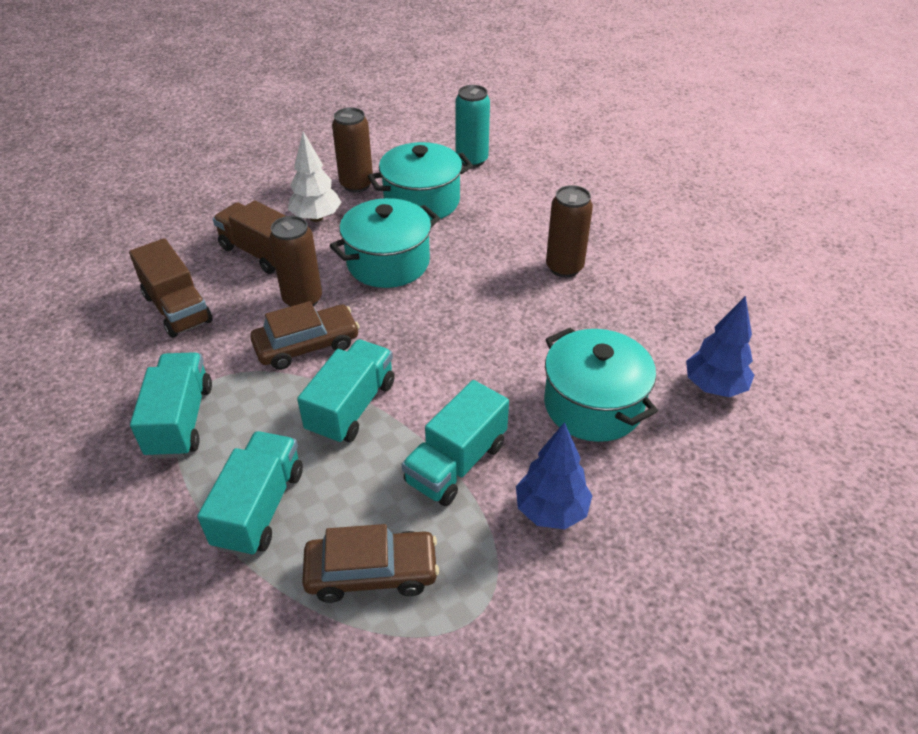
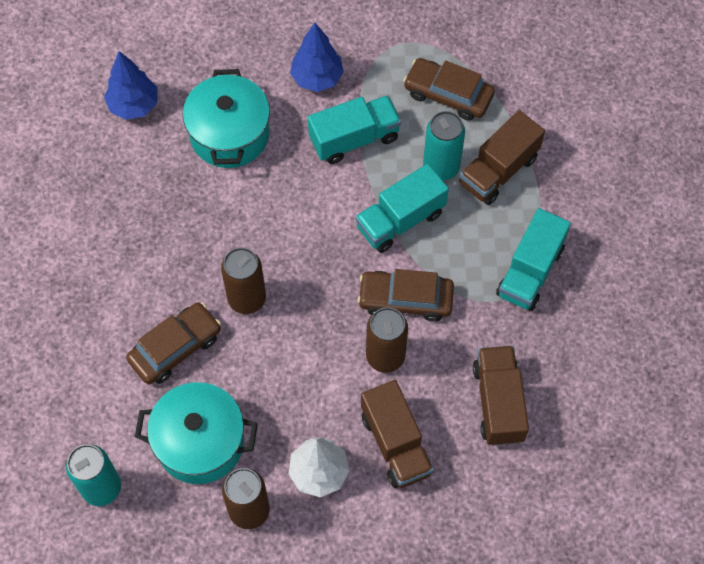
camera: 150 degrees left, 20 degrees up
(259, 508) = (498, 170): turquoise truck -> brown truck
(334, 479) = (441, 167): none -> turquoise can
(388, 262) = (286, 365): turquoise pot -> none
(489, 239) = (175, 348): none -> brown car
(564, 267) = (139, 276): brown can -> brown can (247, 299)

